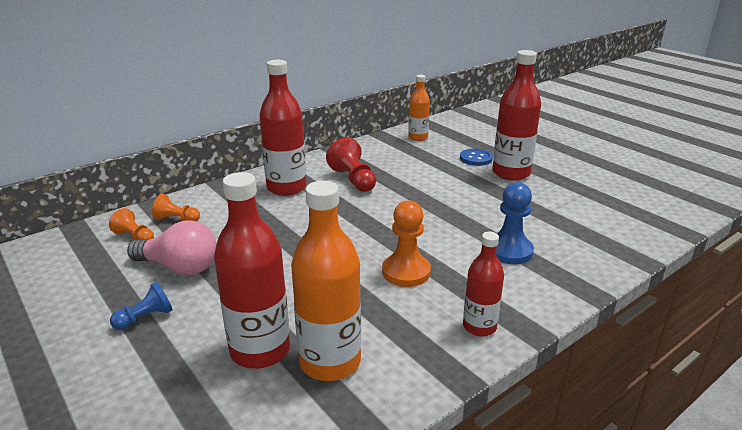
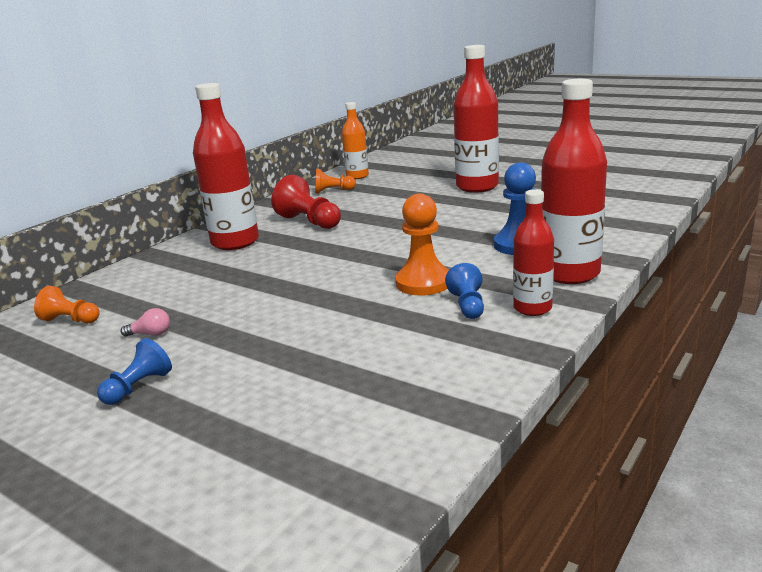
camera: 15 degrees left, 5 degrees down
(176, 219) = (115, 294): orange pawn -> orange pawn (333, 191)
(179, 267) = (150, 334): pink light bulb -> pink light bulb, size x0.41
(260, 350) = (304, 382): red bottle -> red bottle (569, 273)
(330, 362) = (393, 372): orange bottle -> none
(428, 307) = (468, 305): none -> blue pawn
(476, 158) = (432, 182): blue button -> none

